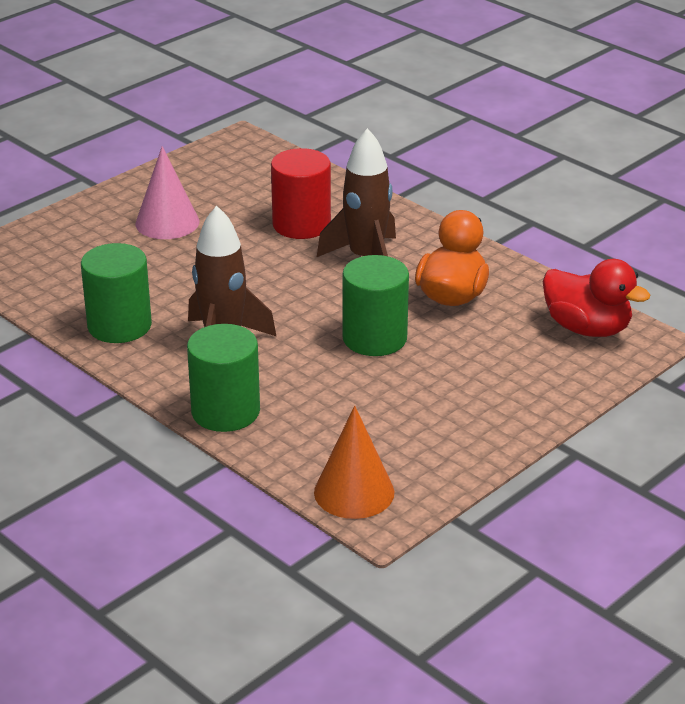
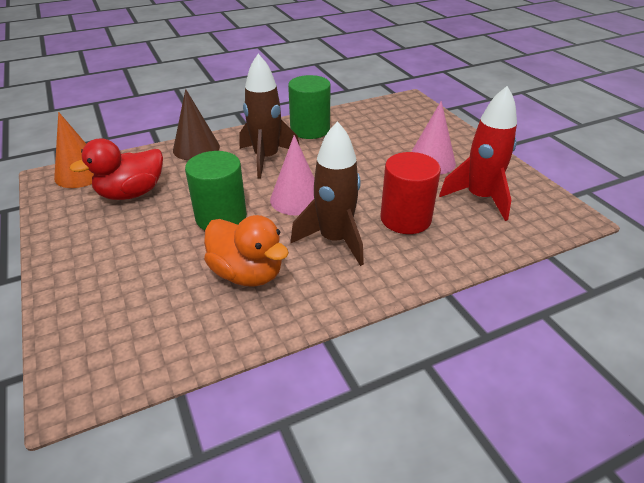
camera: 110 degrees right, 5 degrees up
(225, 411) = (196, 148): green cylinder -> brown cone
(234, 187) = (479, 198): none -> red rocket
(306, 297) = (296, 199): none -> pink cone
(587, 328) = (129, 349): red duck -> red duck (131, 193)

